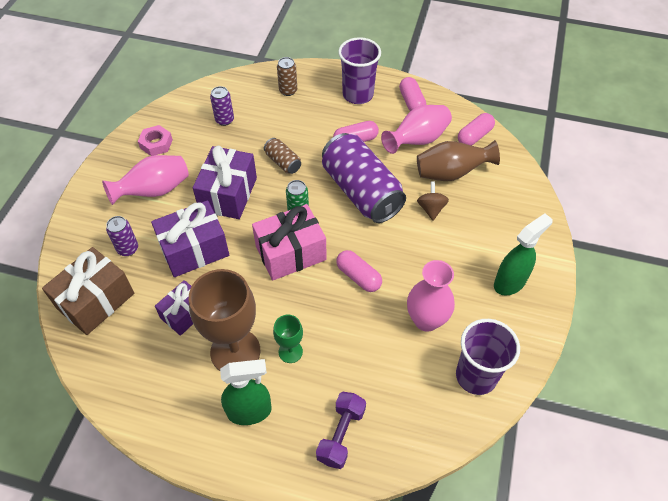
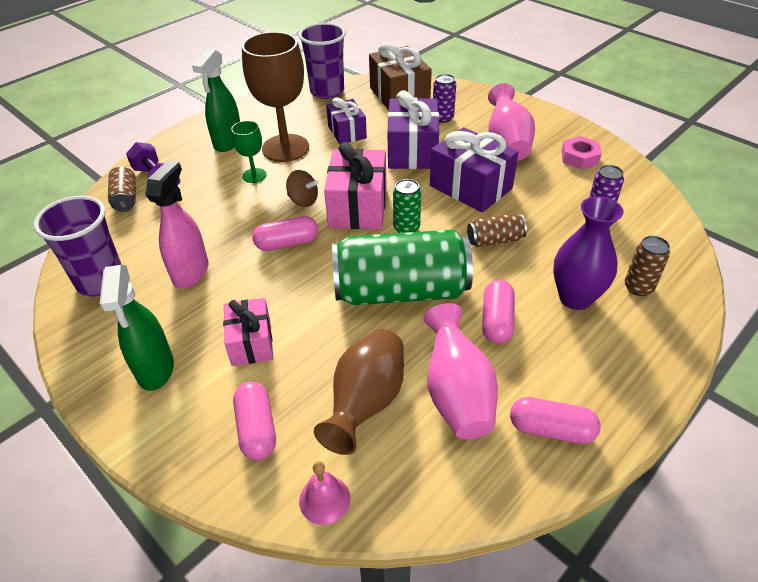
camera: 120 degrees right, 10 degrees down
(314, 113) = (575, 298): none -> purple vase
(358, 95) = (599, 364): purple cup -> purple cup (327, 91)
(361, 191) = (401, 291): purple can -> green can
(381, 441) = (126, 198): none -> brown can
(426, 320) = (191, 272): pink vase -> pink spray bottle
(431, 209) = (323, 347): brown spinning top -> brown spinning top (303, 201)
(454, 245) = (251, 342): none -> pink gift
(474, 136) = (421, 481): pink capsule -> pink capsule (257, 429)
(511, 165) = (324, 499): none -> pink bell

